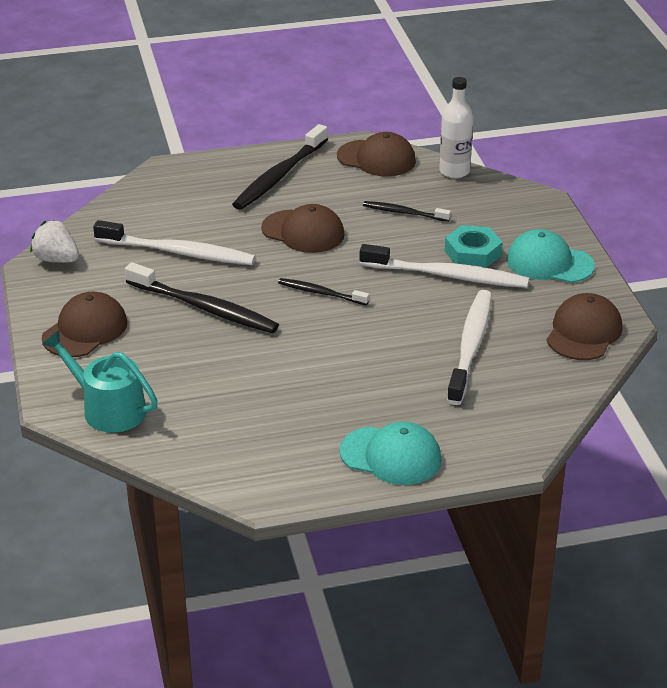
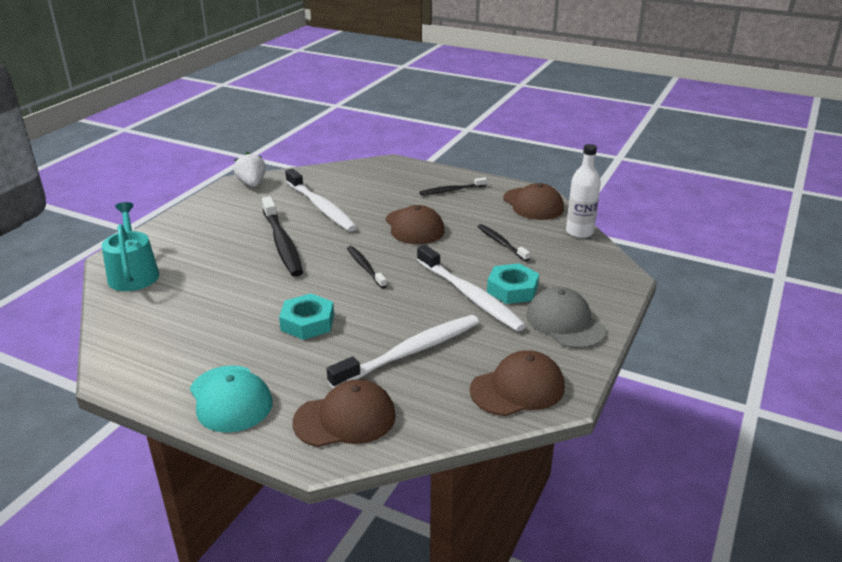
camera: 40 degrees right, 5 degrees down
(85, 330) = (200, 225): brown cap -> brown cap (345, 419)
(279, 176) = (451, 190): black toothbrush -> black toothbrush, size x0.55
(351, 366) = (307, 322): none -> turquoise nut
(549, 263) = (565, 323): turquoise cap -> grey cap

